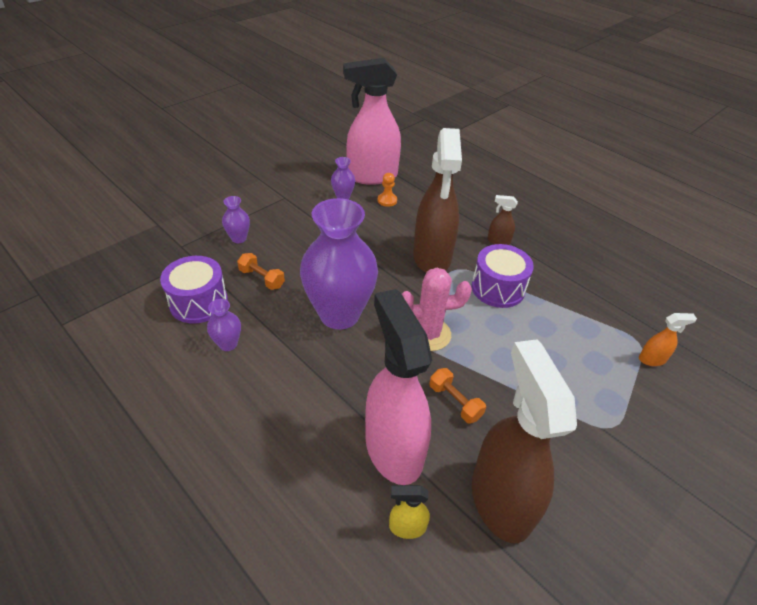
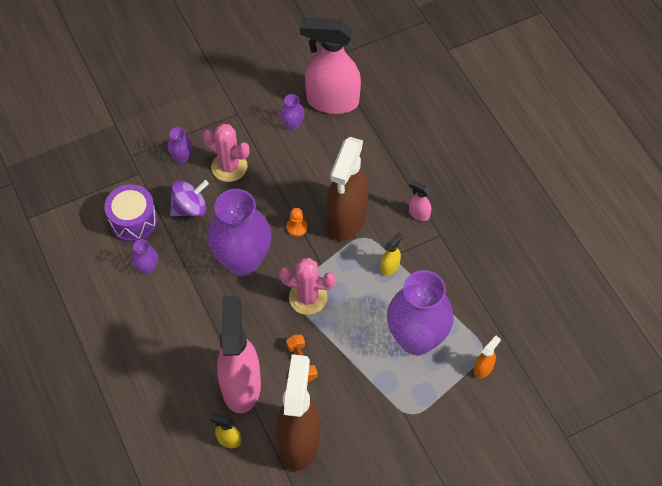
camera: 20 degrees right, 15 degrees up
(262, 278) = (190, 208): orange dumbbell -> purple spinning top
(292, 237) = (229, 167): none -> pink cactus
(387, 200) = (334, 138): orange pawn -> orange pawn (297, 227)
(498, 241) = (418, 214): brown spray bottle -> pink spray bottle
(498, 288) = (390, 267): purple drum -> yellow spray bottle
(565, 347) = (416, 339): none -> purple vase
(652, 359) = (483, 368): orange spray bottle -> orange spray bottle turned 60 degrees counterclockwise

